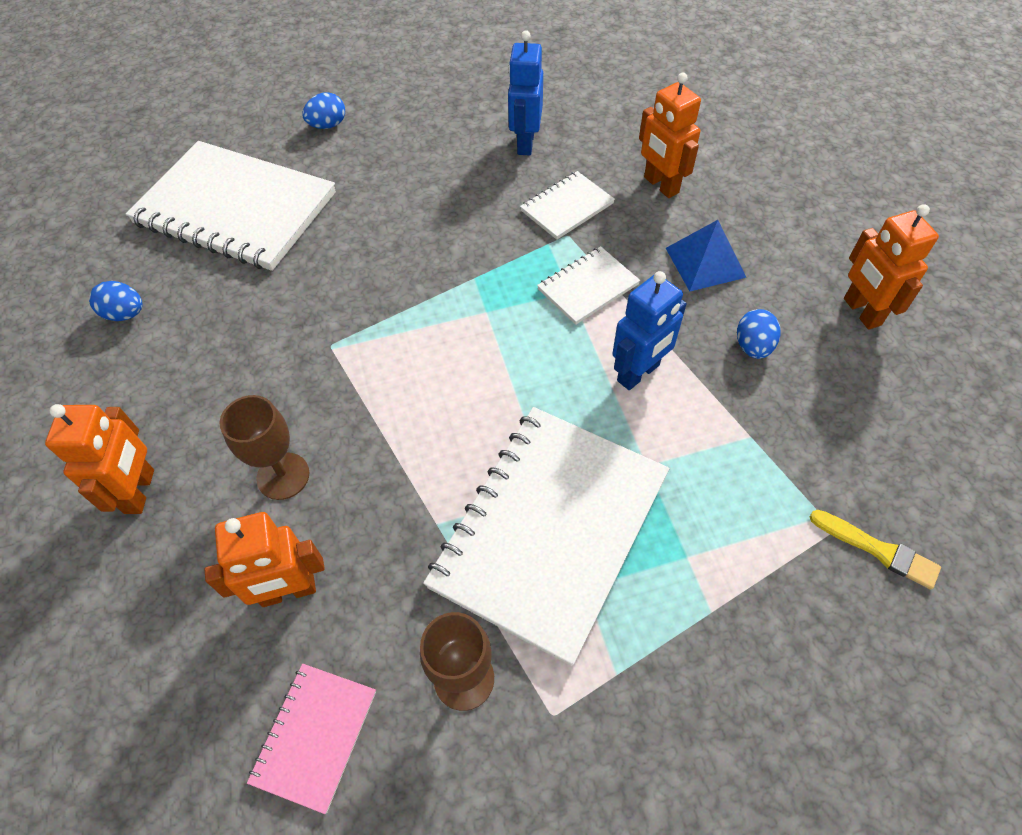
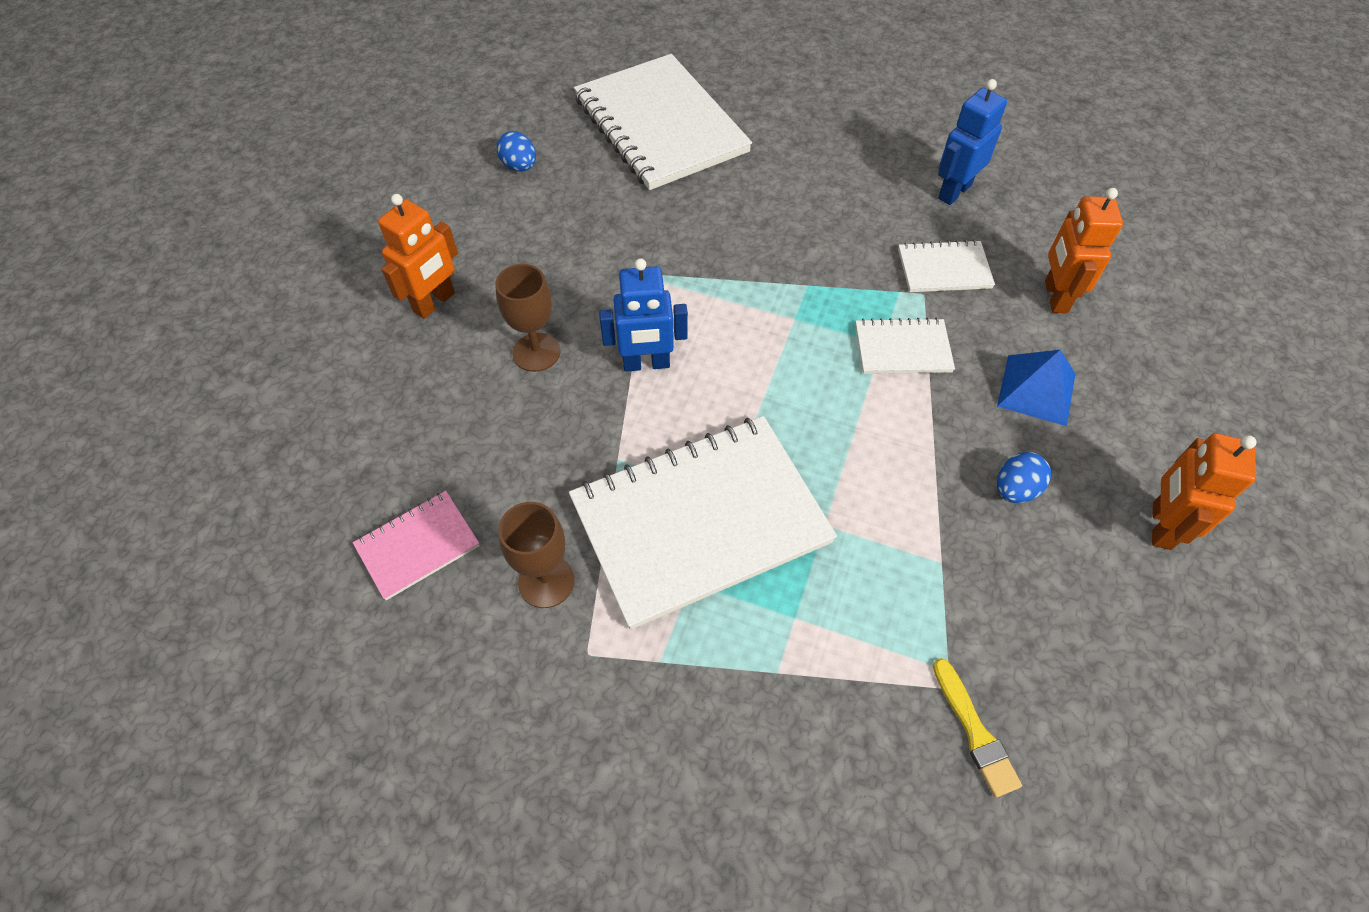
camera: 35 degrees right, 0 degrees up
(288, 592) = (476, 437): orange robot -> none
(328, 125) = (789, 91): blue egg -> none
(639, 373) = (884, 447): blue robot -> blue robot (646, 364)

